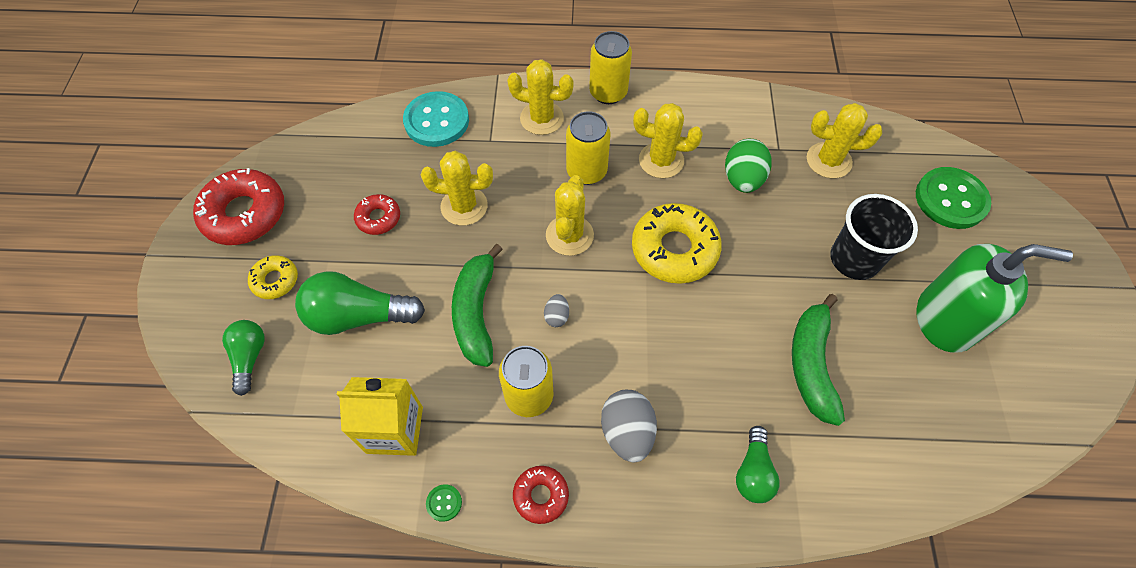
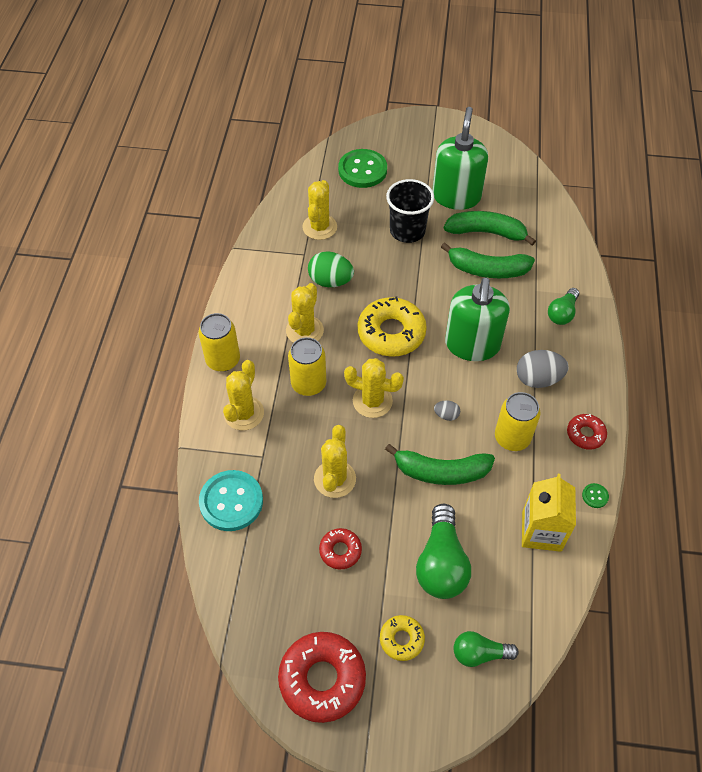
camera: 85 degrees left, 5 degrees down
(672, 345) = (472, 345): none -> green soap dispenser
(753, 472) = (562, 313): green light bulb -> green light bulb turned 105 degrees clockwise
(885, 363) = (486, 232): none -> green banana

